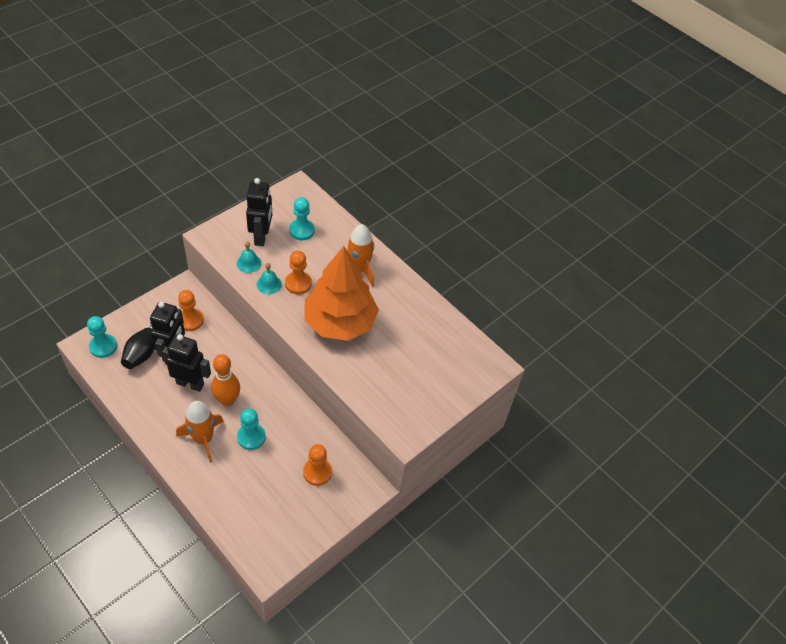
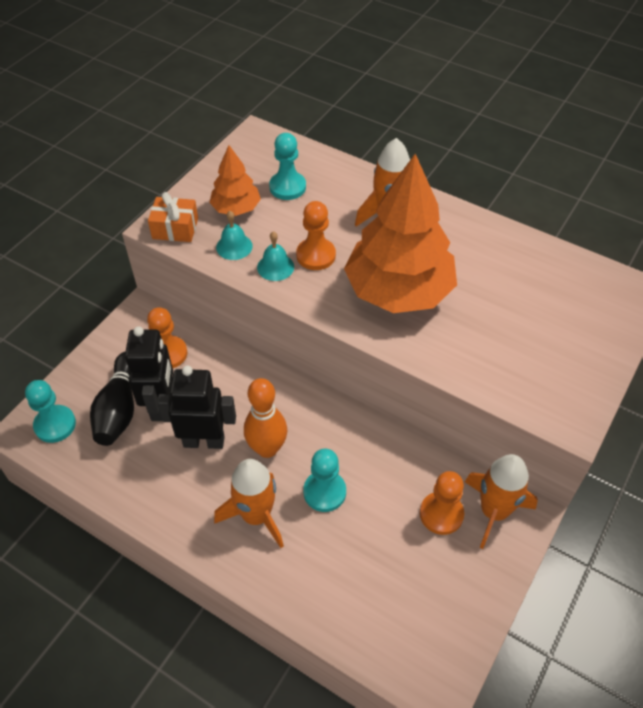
camera: 10 degrees left, 0 degrees up
(216, 240) = (175, 228): none -> orange gift
(261, 237) = (236, 208): black robot -> orange tree
(351, 480) = (494, 511): none -> orange rocket

